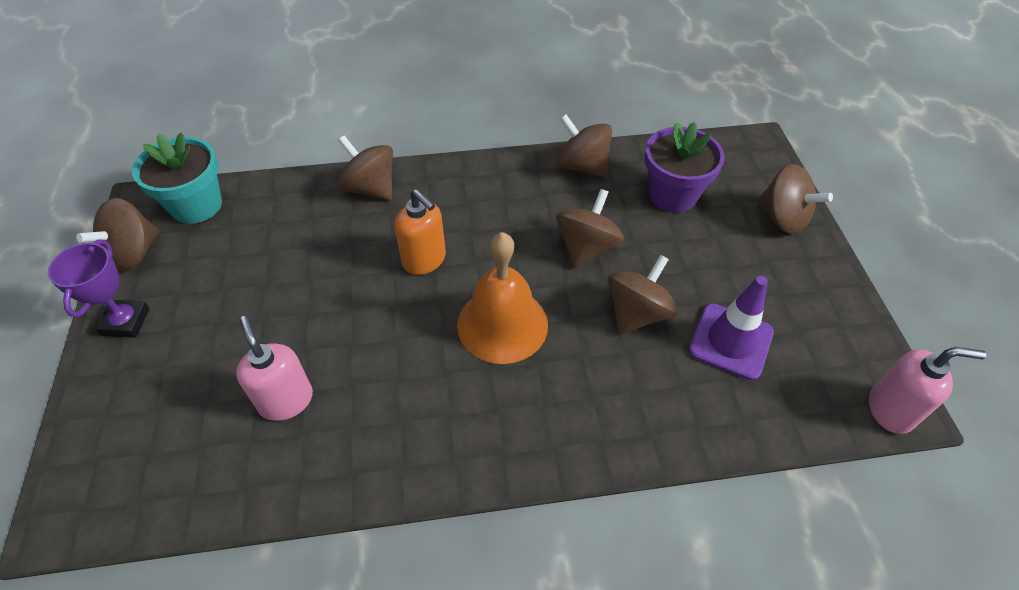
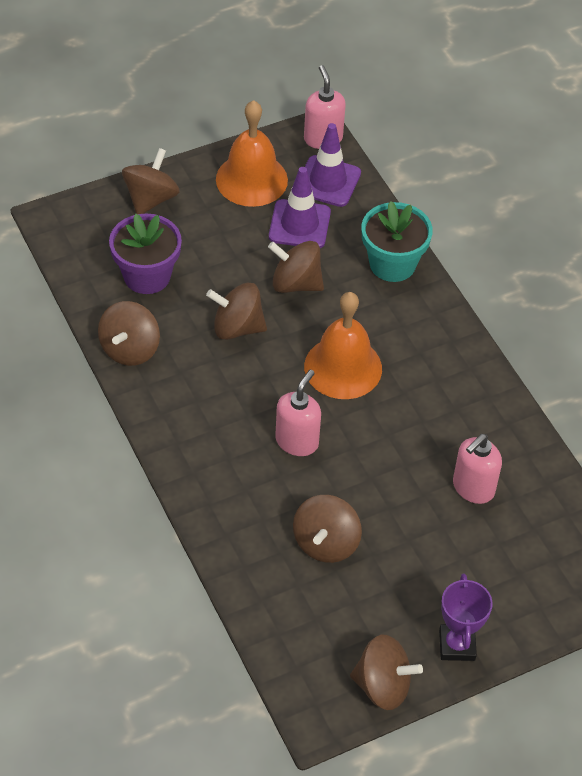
camera: 110 degrees left, 0 degrees up
(125, 322) = (457, 645): purple trophy -> purple trophy turned 75 degrees counterclockwise
(196, 205) = (302, 664): turquoise flower pot -> turquoise flower pot (392, 264)
(370, 188) = (222, 516): brown spinning top -> brown spinning top (326, 543)
(424, 260) = (297, 441): orange soap dispenser -> pink soap dispenser
(806, 392) = (328, 181): none -> purple traffic cone
(811, 312) = (251, 179): none -> orange bell

